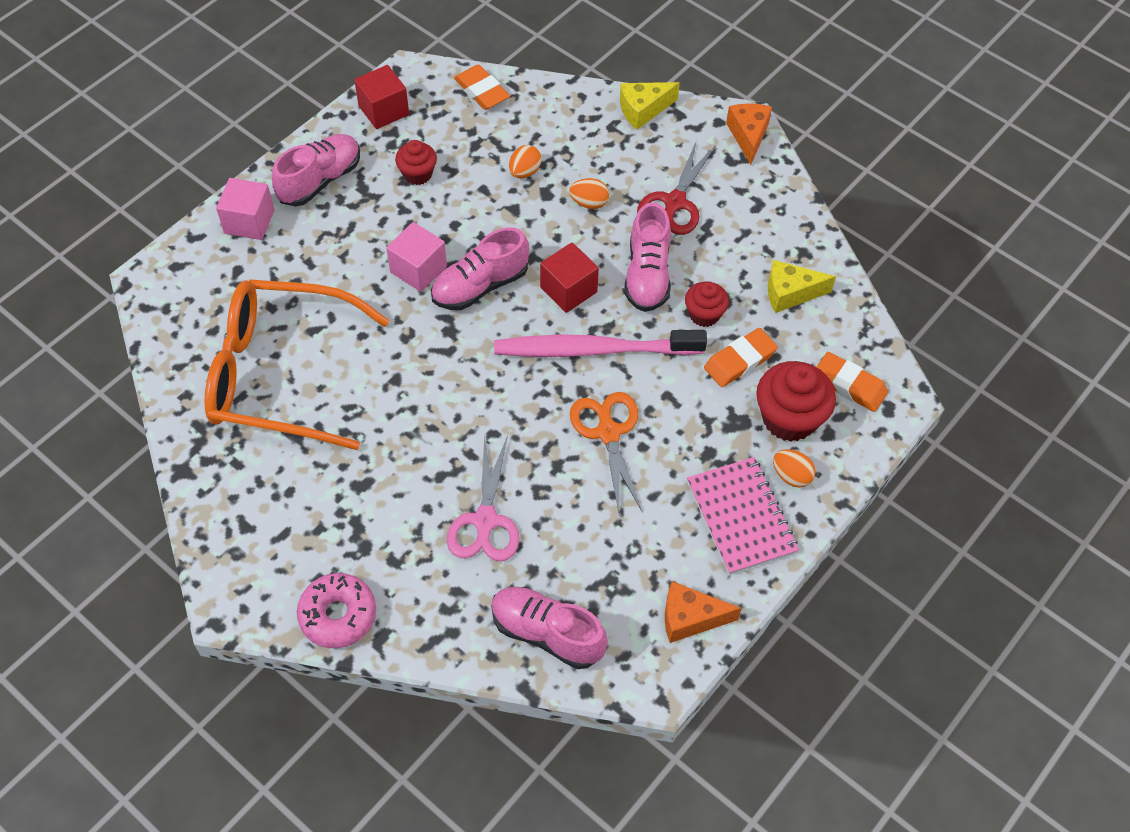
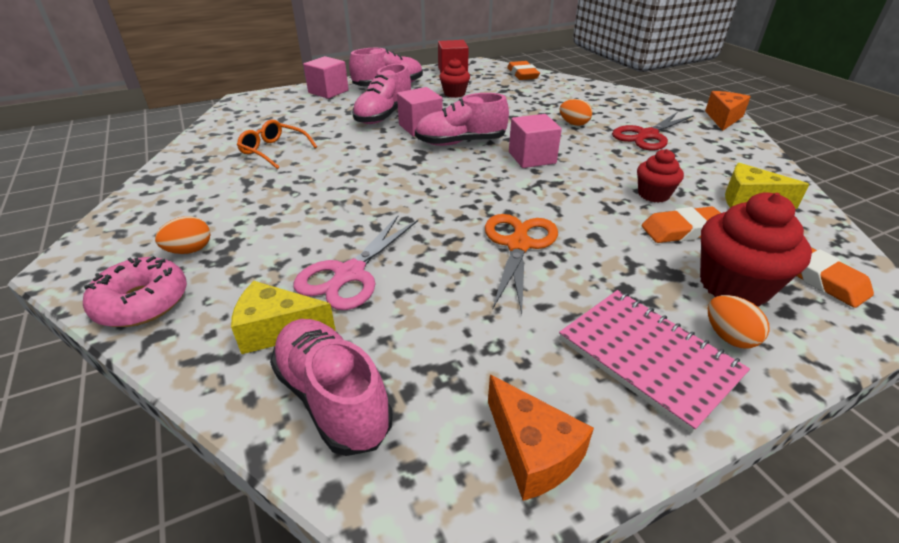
camera: 25 degrees right, 20 degrees down
(280, 374) = (274, 151): orange glasses -> orange glasses, size x0.42
(524, 172) = (531, 104): orange egg -> orange egg (190, 250)
(568, 290) = (532, 158): red cube -> pink cube
(594, 350) = (535, 192): pink toothbrush -> none
(643, 110) = (637, 96): yellow cheese -> yellow cheese (277, 330)
(647, 275) = (607, 163): pink shoe -> pink shoe (384, 116)
(690, 618) = (533, 452): orange cheese -> orange cheese turned 150 degrees counterclockwise
(741, 517) = (648, 358): pink notebook -> pink notebook turned 45 degrees counterclockwise

